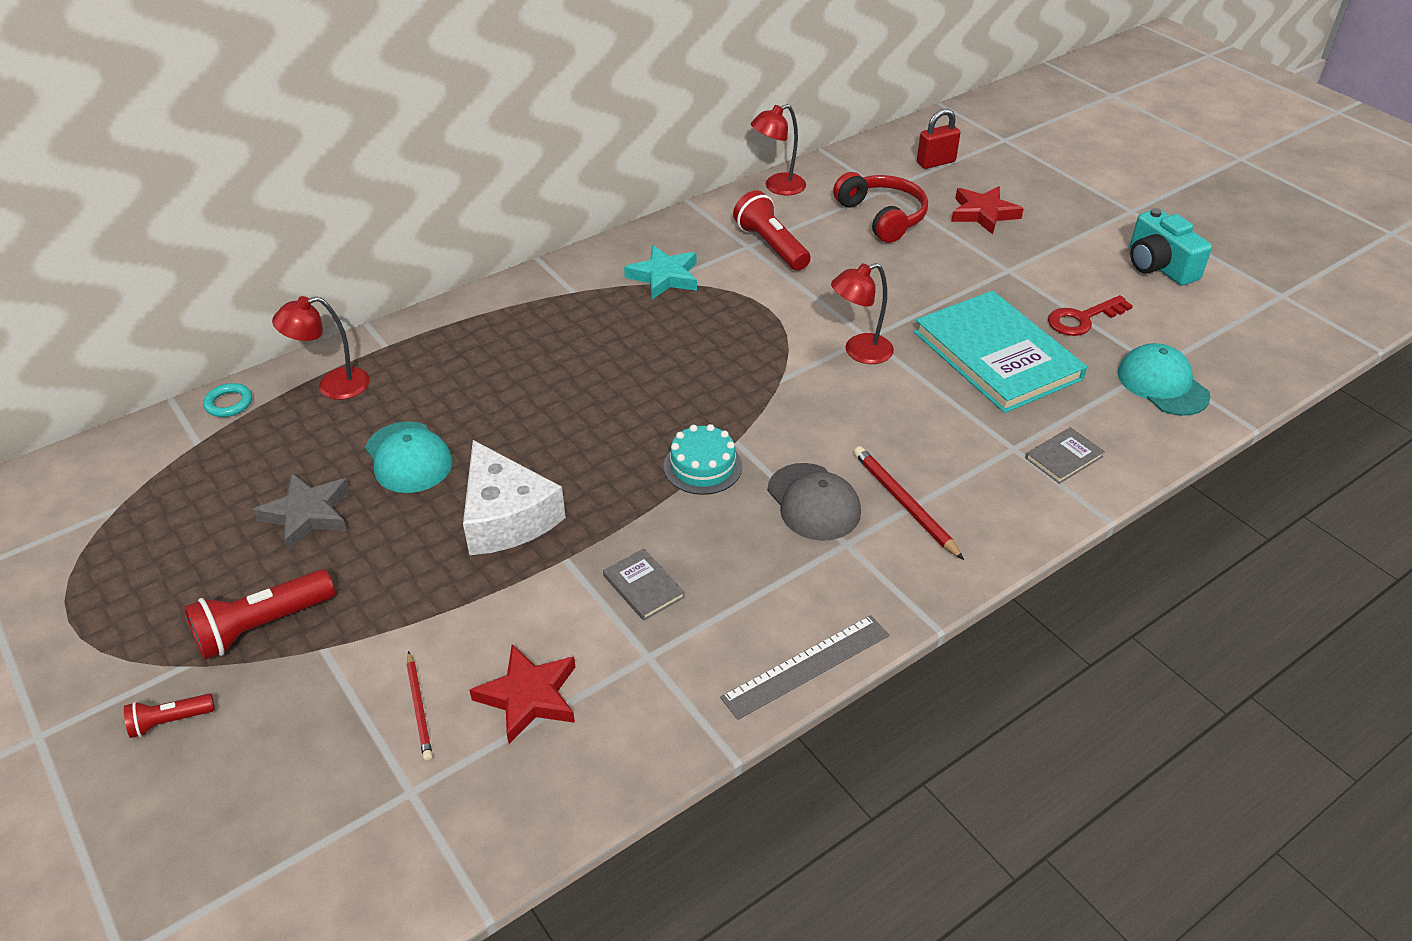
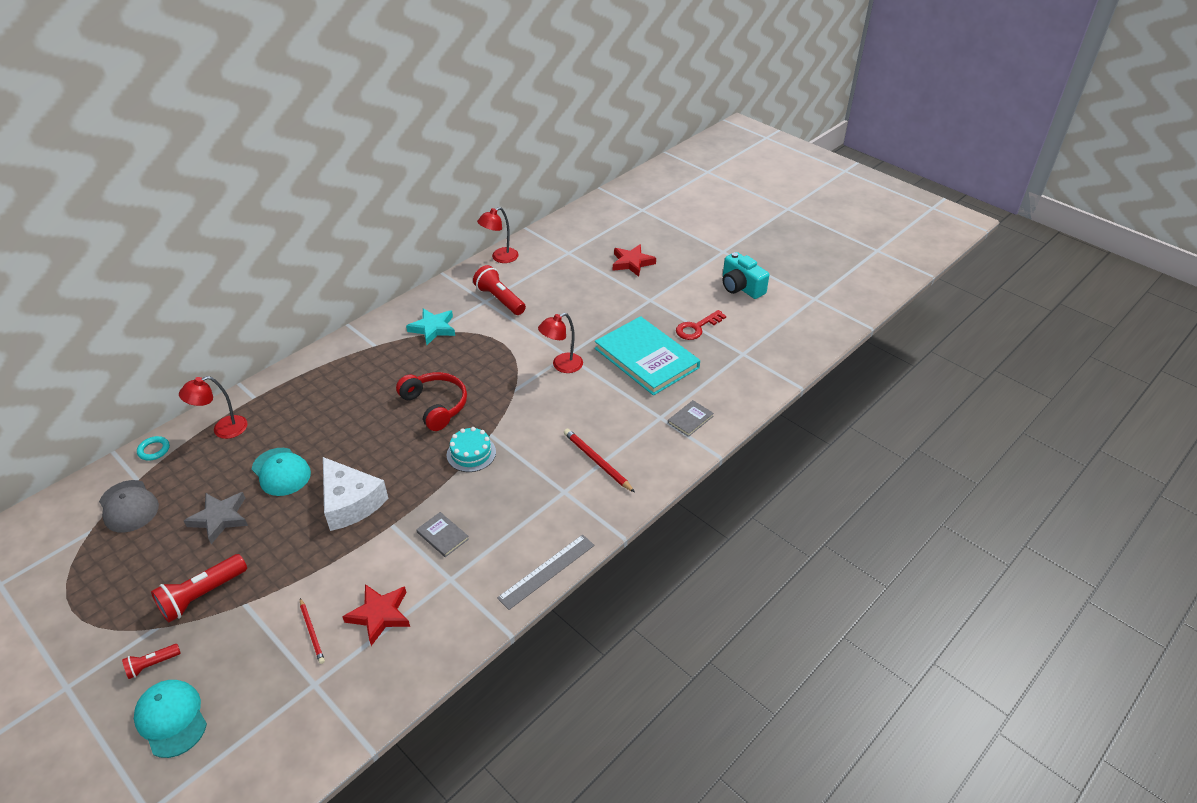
camera: 10 degrees left, 0 degrees up
(813, 502) = (542, 468): grey cap -> grey cap (128, 506)
(882, 217) = (569, 271): red headphones -> red headphones (435, 406)
(936, 162) = (600, 230): red padlock -> none
(1162, 384) = (746, 365): turquoise cap -> turquoise cap (171, 719)

